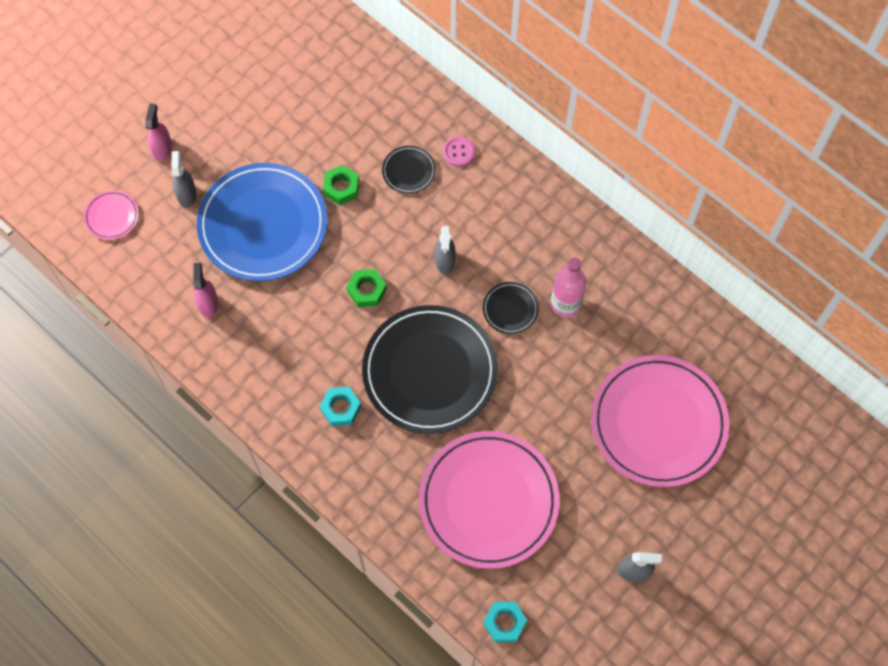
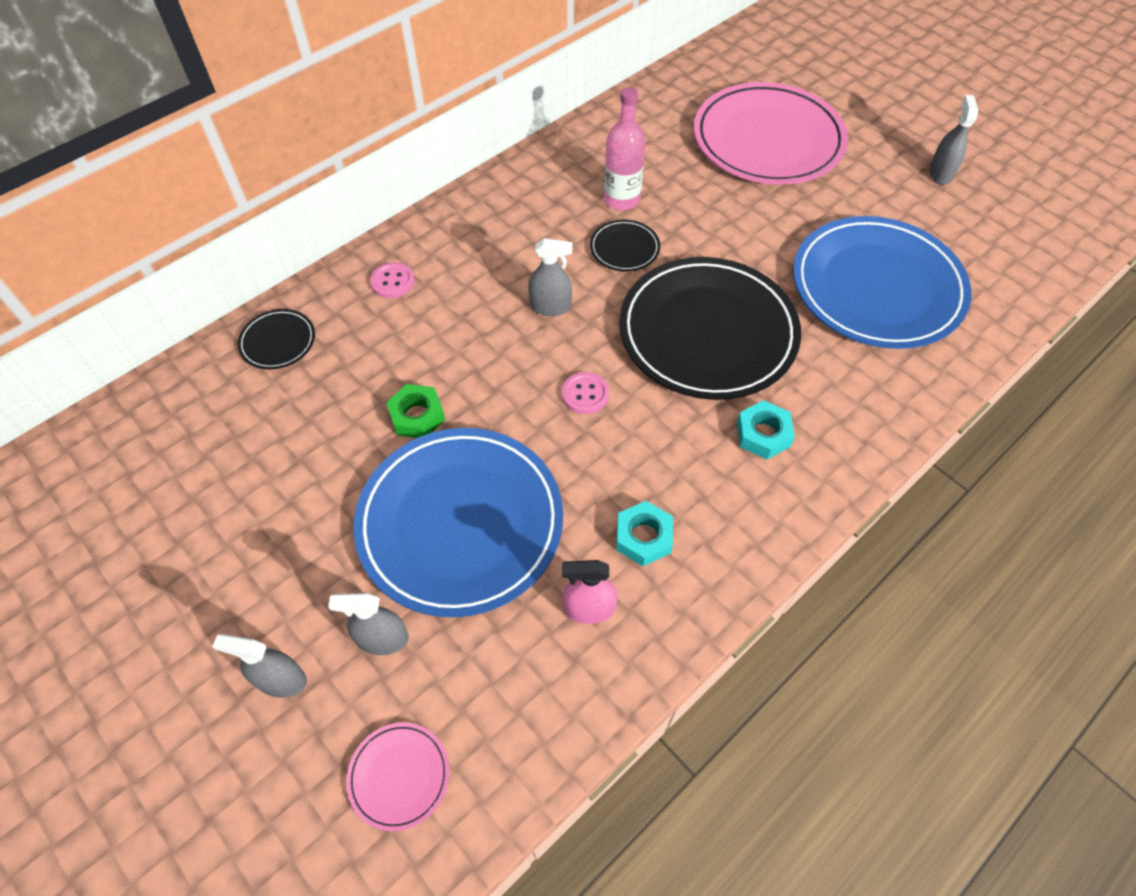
camera: 85 degrees left, 10 degrees down
(162, 148) = (281, 680): pink spray bottle -> grey spray bottle
(366, 290) = (585, 394): green nut -> pink button
(409, 171) = (408, 336): black plate -> black plate (278, 341)
(488, 501) = (877, 287): pink plate -> blue plate
(504, 623) = (1025, 284): turquoise nut -> turquoise nut (643, 537)

